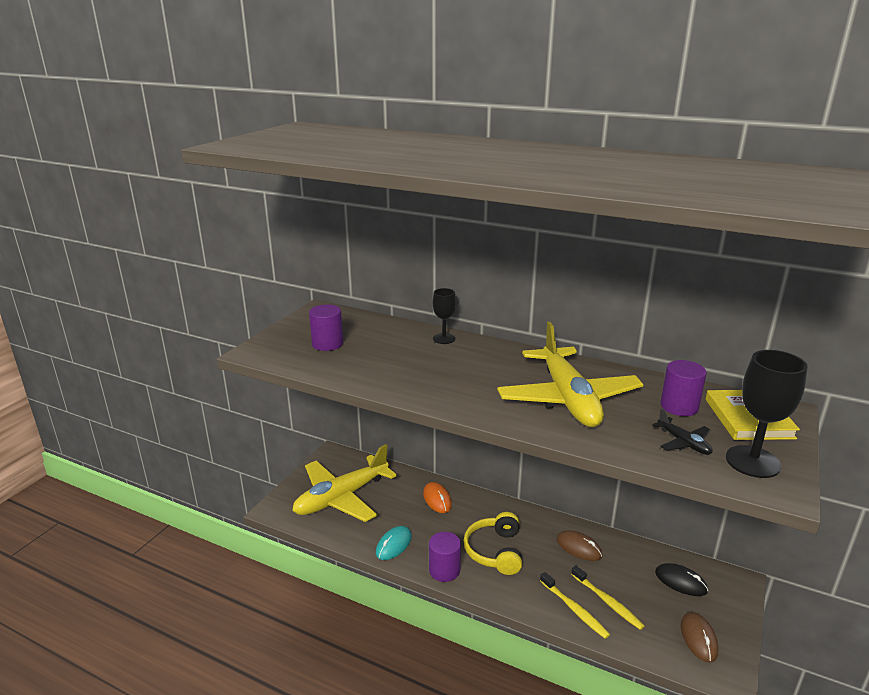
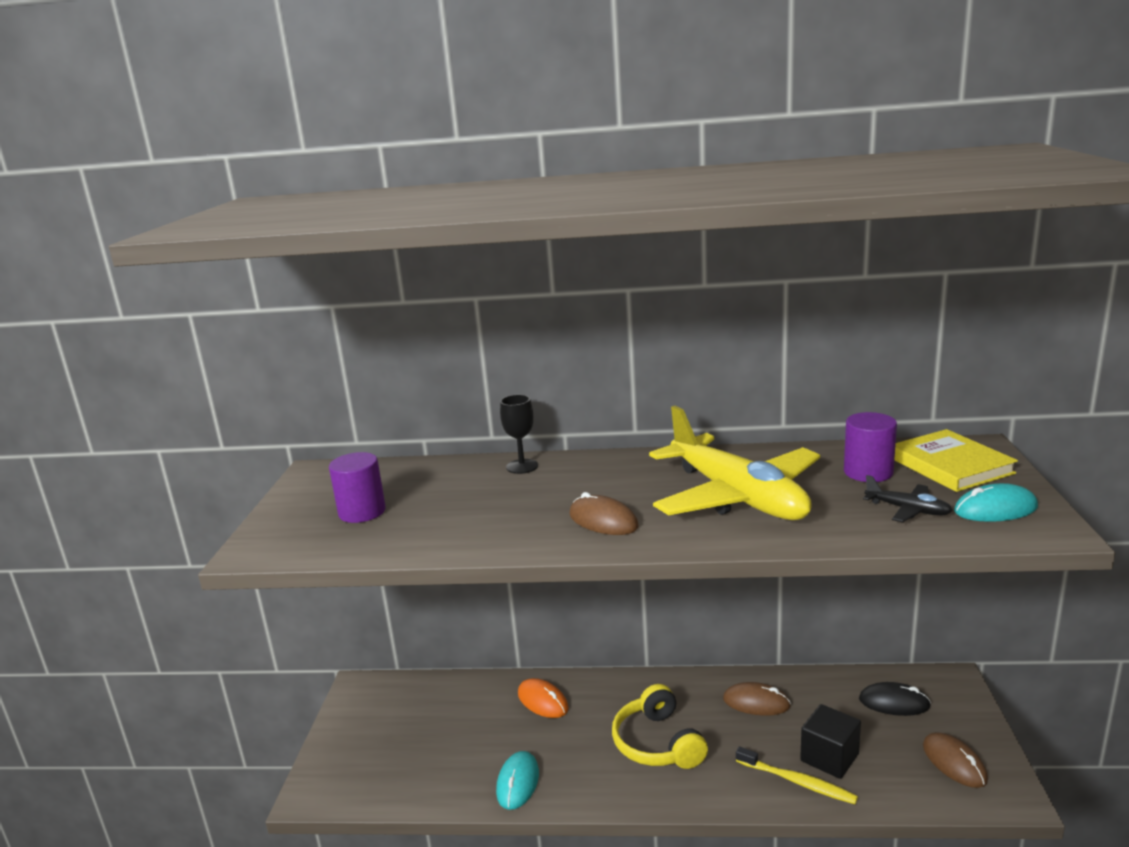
camera: 20 degrees left, 5 degrees down
(341, 497) = (406, 743): yellow plane -> none
(444, 570) = (606, 792): purple cylinder -> none
(466, 390) = (603, 521): none -> brown mouse
(607, 602) = (829, 757): yellow toothbrush -> black cube
(752, 461) = (995, 509): black goblet -> turquoise mouse

